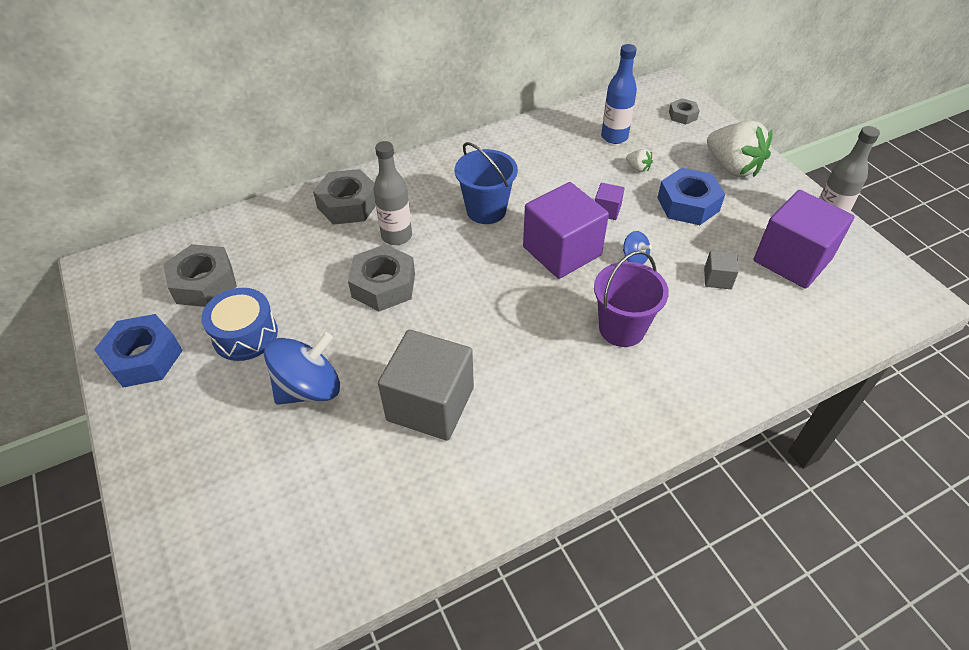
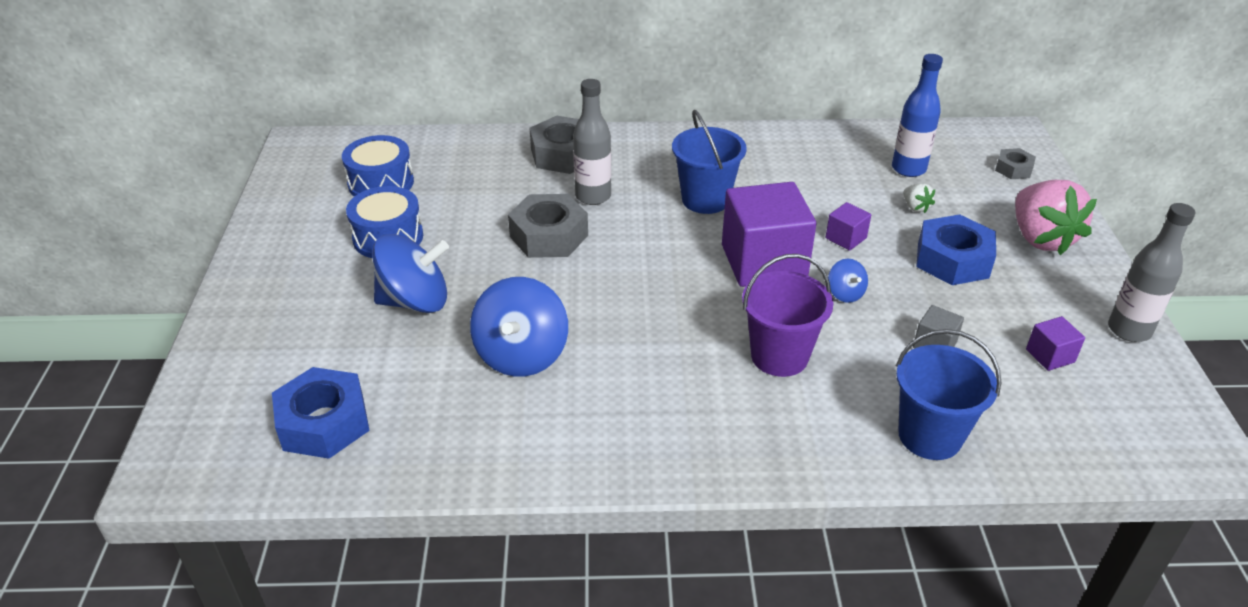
camera: 25 degrees right, 10 degrees down
(144, 357) = (288, 227): blue nut -> blue nut (324, 423)
(204, 283) = (381, 183): grey nut -> blue drum
(430, 404) = (521, 355): grey cube -> blue spinning top
(732, 167) = (1041, 238): white strawberry -> pink strawberry
(758, 354) = (930, 436): none -> blue bucket
(792, 260) = (1050, 356): purple cube -> purple cube, size x0.44

